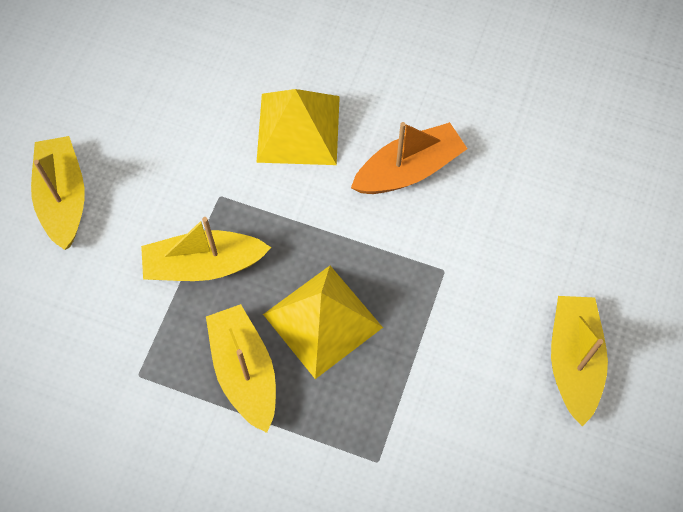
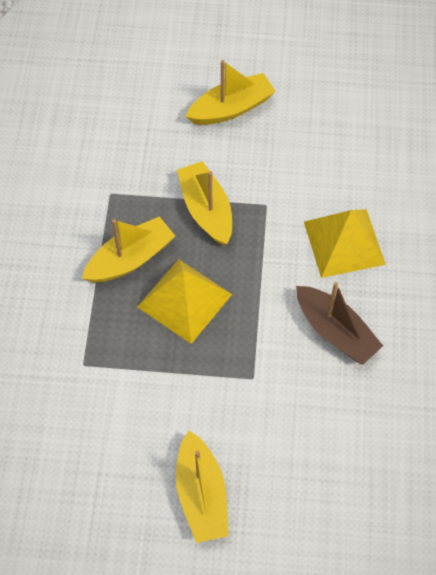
camera: 75 degrees right, 5 degrees down
(408, 170) = (335, 331): orange boat -> brown boat
(573, 361) = (201, 494): yellow boat -> yellow boat turned 90 degrees clockwise

